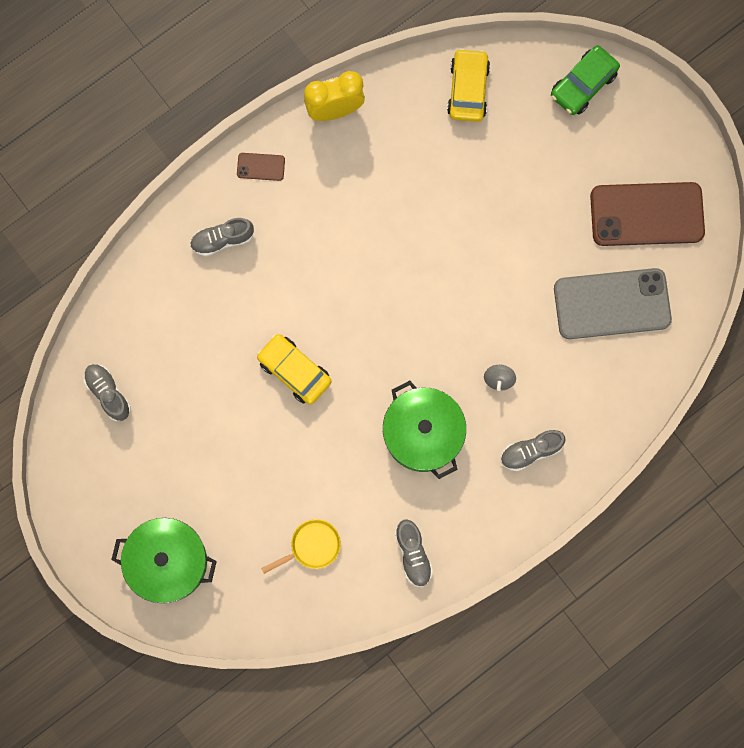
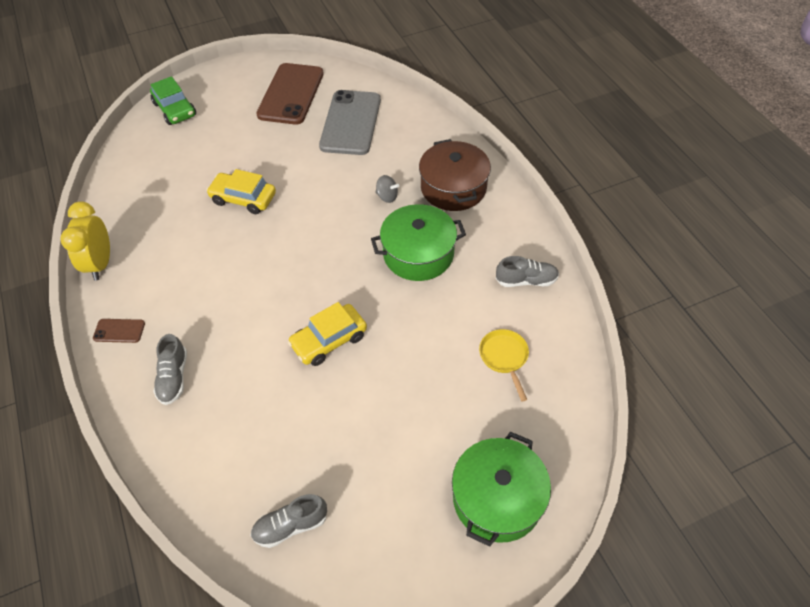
camera: 75 degrees left, 25 degrees down
(261, 166) = (119, 331): brown phone -> brown phone turned 75 degrees clockwise
(468, 90) = (138, 173): yellow car -> yellow car (243, 198)
(530, 451) = (453, 188): grey shoe -> brown pot

